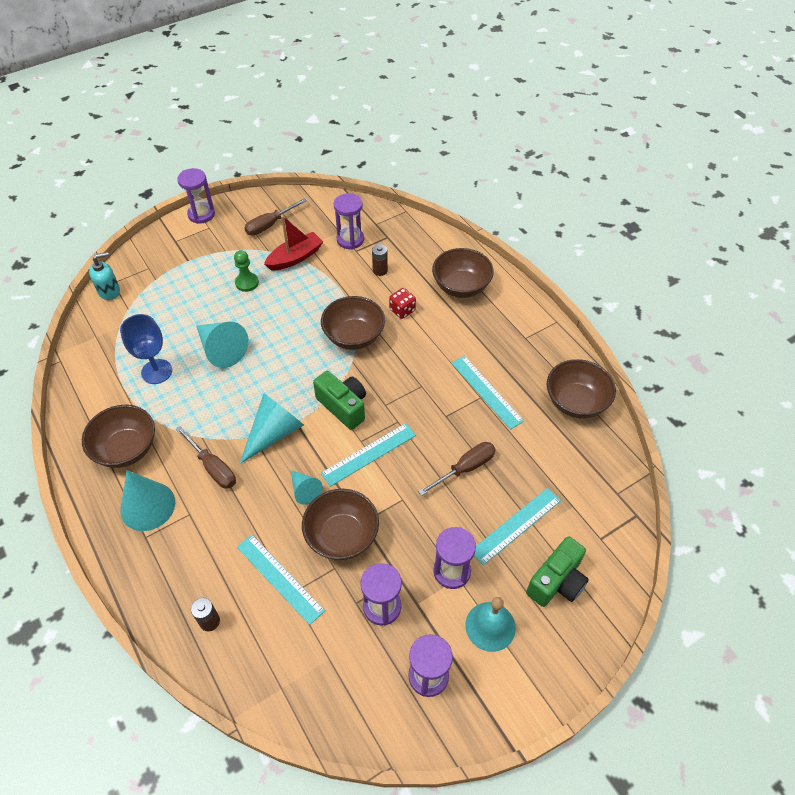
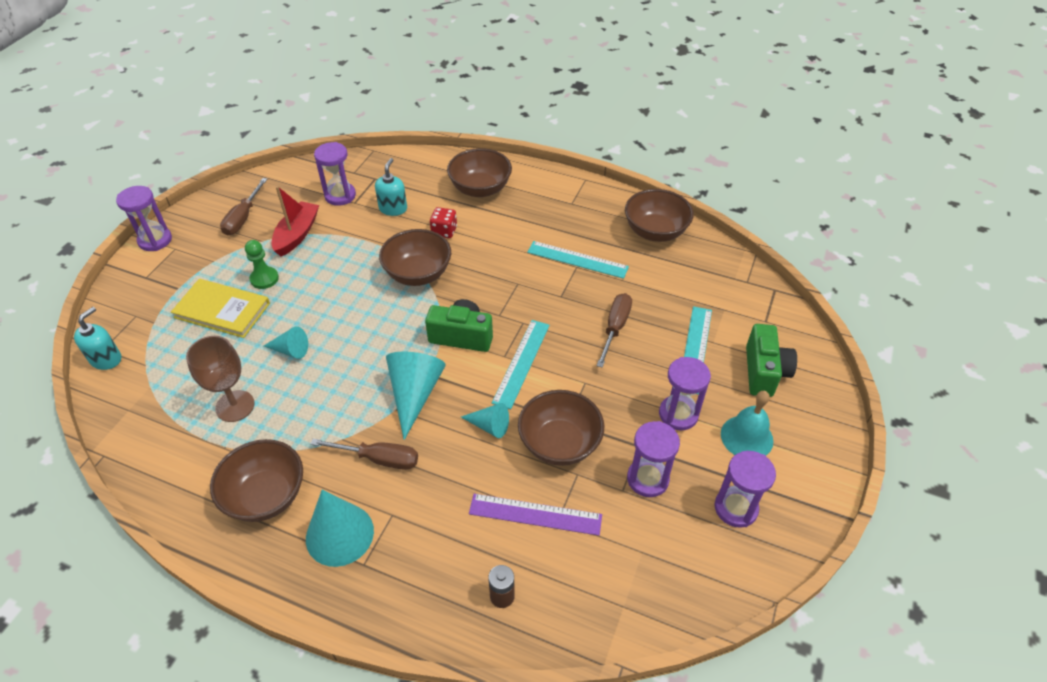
camera: 35 degrees left, 5 degrees down
(156, 371) = (235, 406): blue goblet -> brown goblet
(202, 293) = (222, 310): none -> yellow book
(221, 349) = (290, 350): turquoise cone -> turquoise cone, size x0.57
(280, 578) = (535, 514): turquoise ruler -> purple ruler
(380, 270) = (393, 208): brown battery -> turquoise soap dispenser

